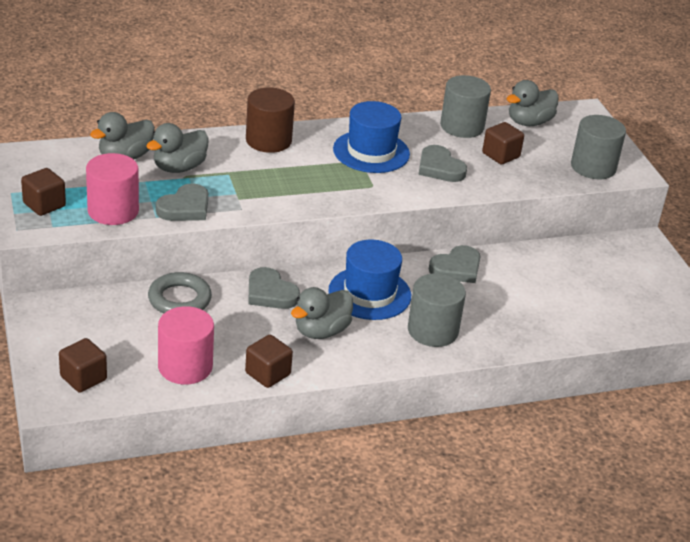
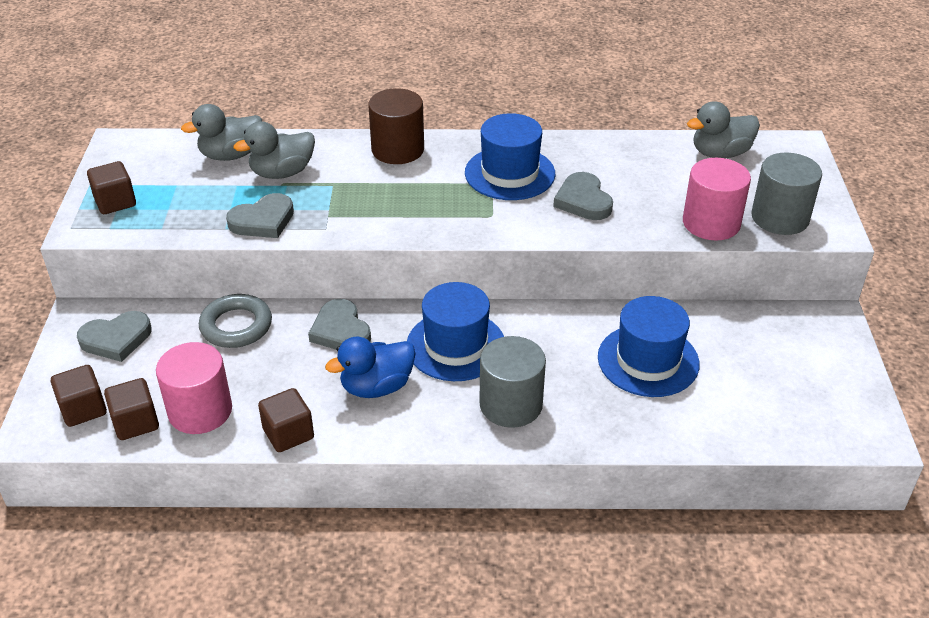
camera: 20 degrees right, 5 degrees up
(113, 211) = (183, 216): pink cylinder -> pink cylinder (711, 223)
(321, 331) = (376, 387): grey duck -> blue duck
(456, 268) = (575, 326): grey heart -> grey heart (116, 339)
(462, 126) = (634, 152): grey cylinder -> none
(500, 155) = (666, 192): brown cube -> brown cube (136, 423)
(522, 287) = (648, 360): none -> blue hat

